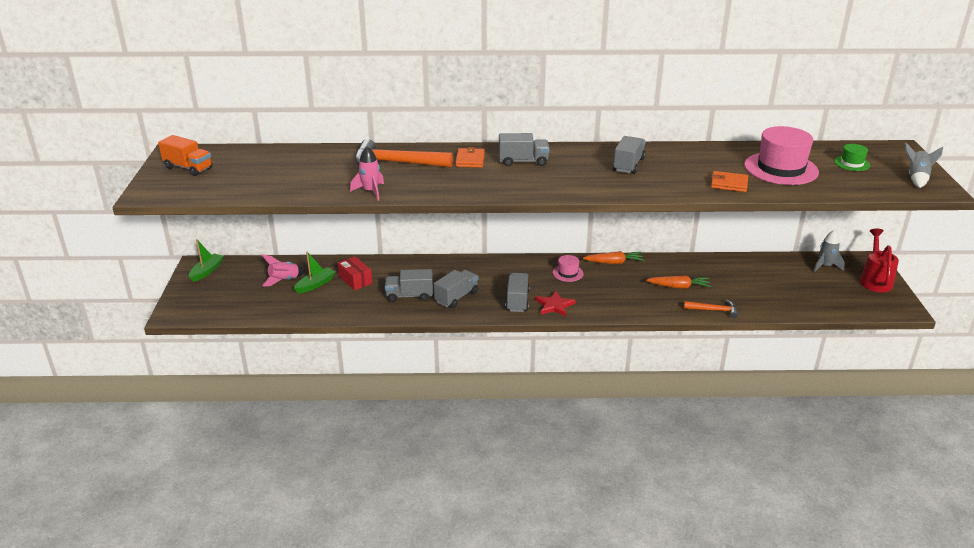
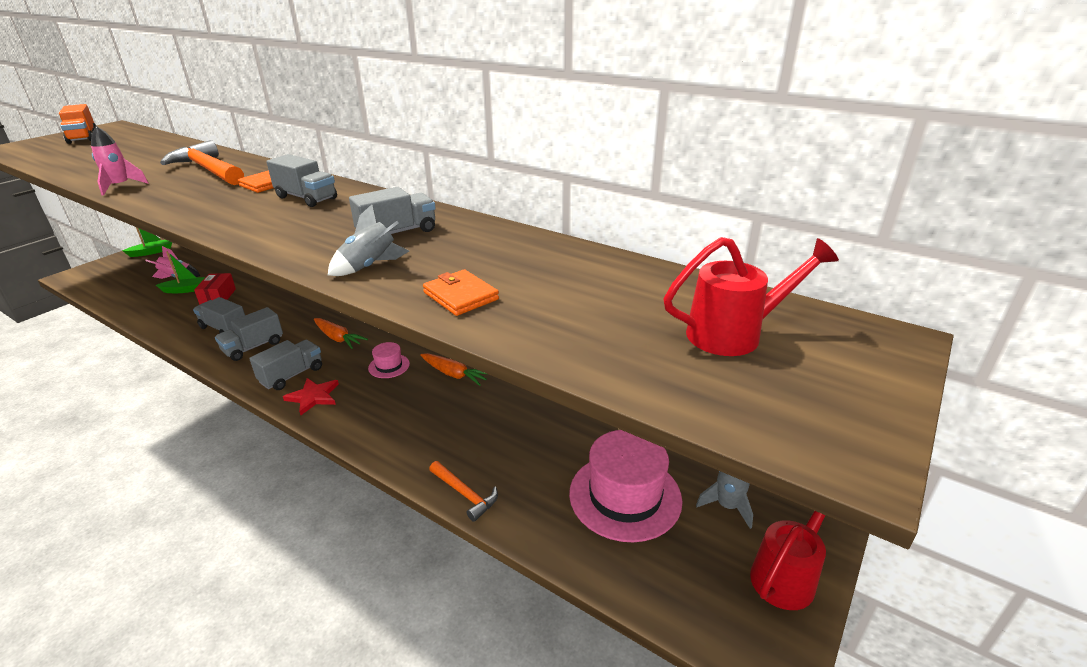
camera: 35 degrees right, 0 degrees up
(456, 297) = (253, 347): grey truck -> grey truck turned 150 degrees clockwise
(679, 287) = (476, 438): orange carrot -> orange carrot (338, 338)
(781, 168) = (587, 301): pink hat -> pink hat (625, 496)
(852, 163) = (733, 334): green hat -> red watering can
(917, 178) = (830, 410): grey rocket -> grey rocket (370, 266)

